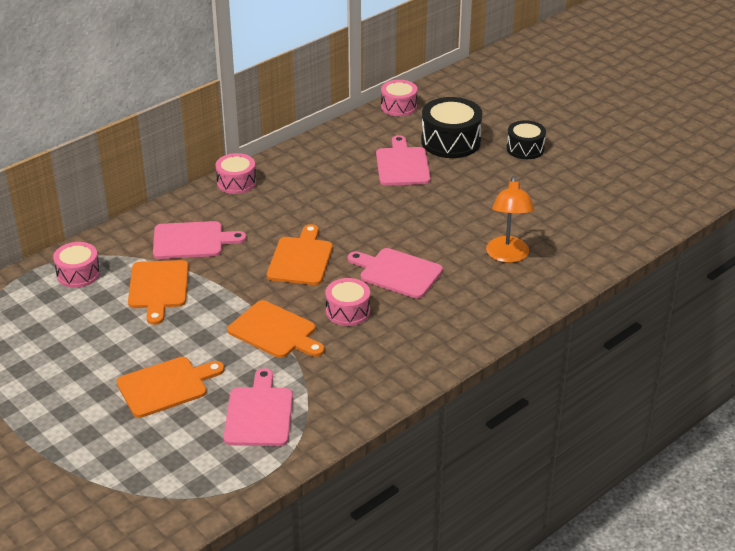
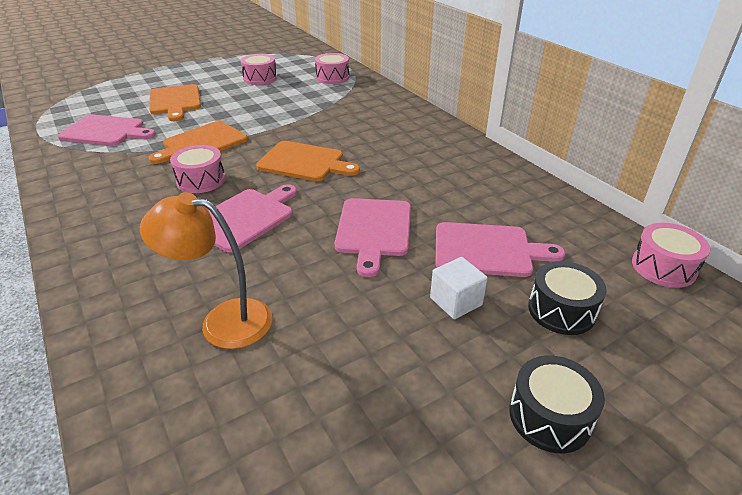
camera: 100 degrees right, 0 degrees up
(158, 288) = (298, 102): orange cutting board -> none
(192, 241) = (359, 115): pink cutting board -> pink cutting board (374, 230)
(236, 182) = (453, 138): pink drum -> pink drum (260, 78)
(450, 141) = (561, 310): black drum -> black drum, size x0.63
(457, 175) = (456, 301): none -> white cube

